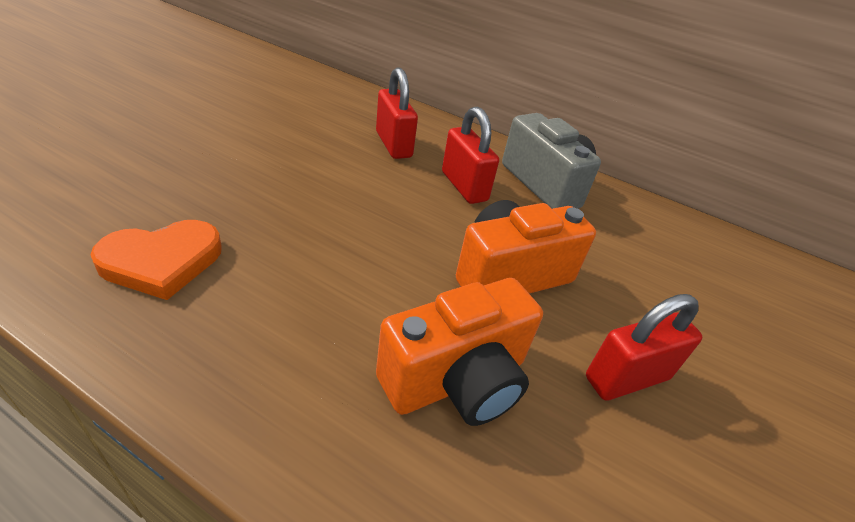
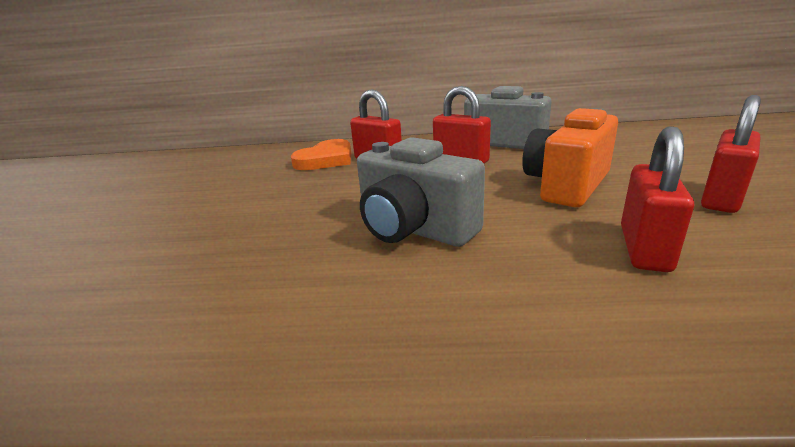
camera: 20 degrees left, 15 degrees down
(162, 261) = (296, 296): orange heart -> orange heart (326, 159)
(313, 247) = (414, 229): none -> grey camera
(457, 380) = (644, 248): orange camera -> red padlock

